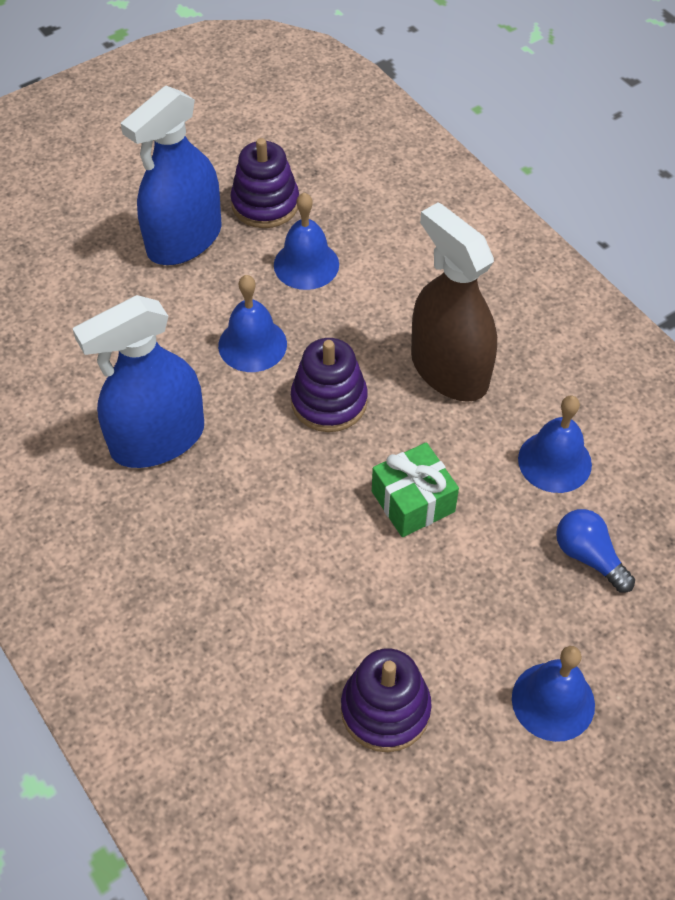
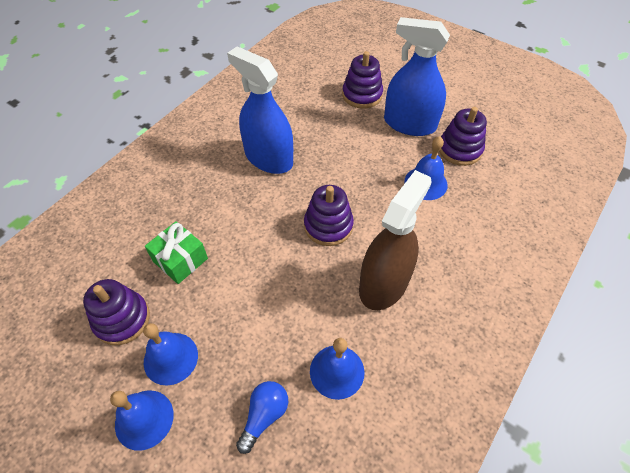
camera: 70 degrees right, 0 degrees up
(87, 274) = (362, 95): none -> purple stacking toy
(252, 344) = (351, 177): blue bell -> blue bell (170, 358)
(413, 501) = (272, 292): green gift -> green gift (180, 260)

